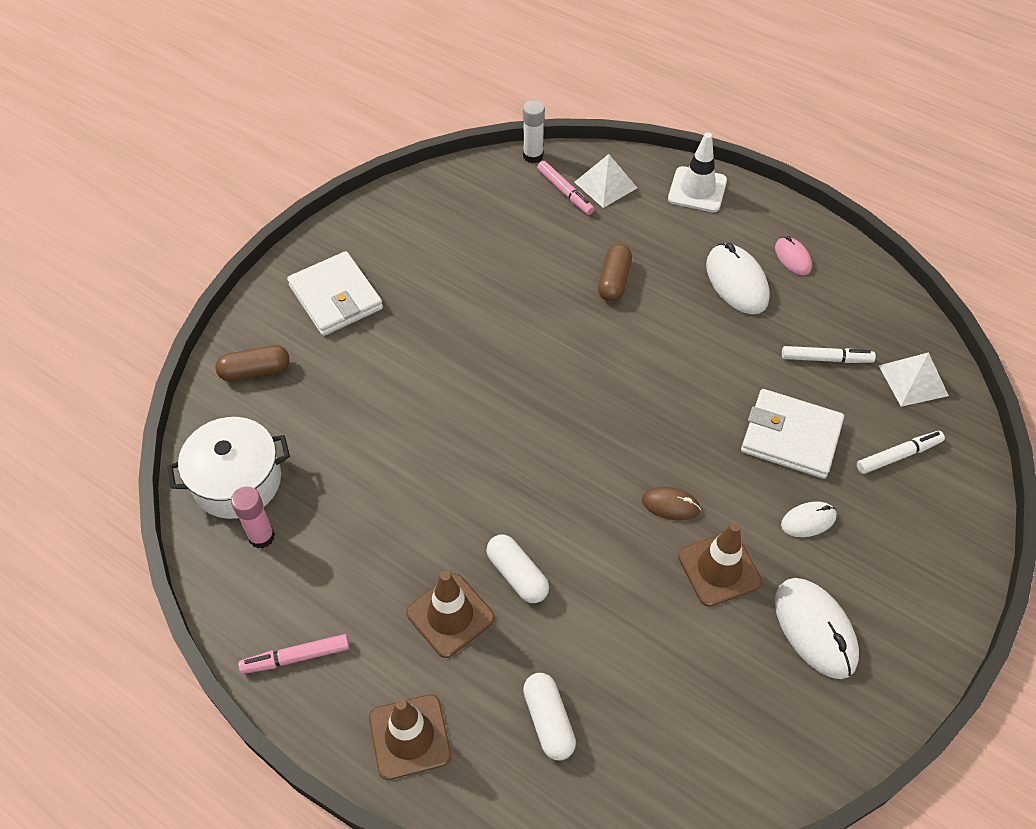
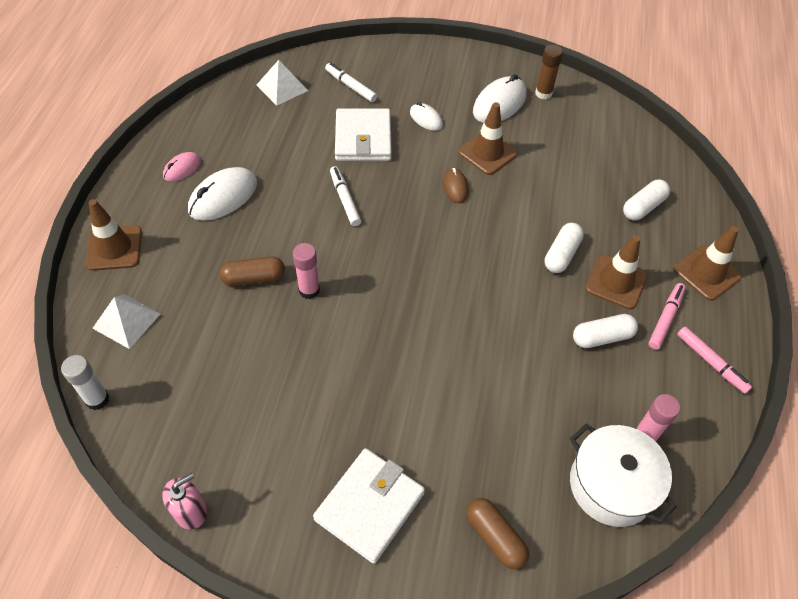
camera: 115 degrees left, 0 degrees up
(388, 558) = (602, 337): none -> white capsule
(402, 191) = (190, 511): none -> pink soap dispenser
(565, 192) = (147, 351): pink marker -> pink marker (665, 319)
(578, 319) = (309, 290): none -> pink glue stick
(697, 190) = (114, 248): white traffic cone -> brown traffic cone
(822, 704) = (543, 93): none -> brown glue stick
(826, 359) = (282, 132): white marker -> white marker (345, 199)

